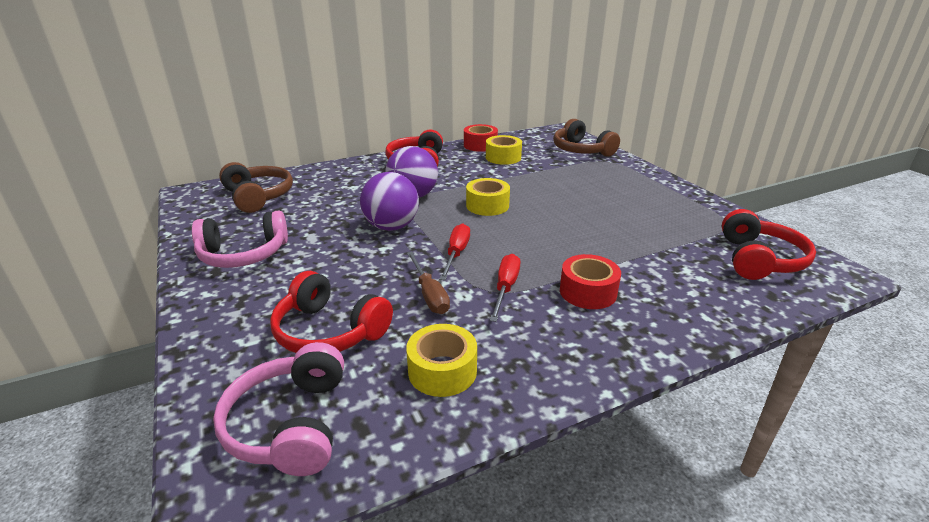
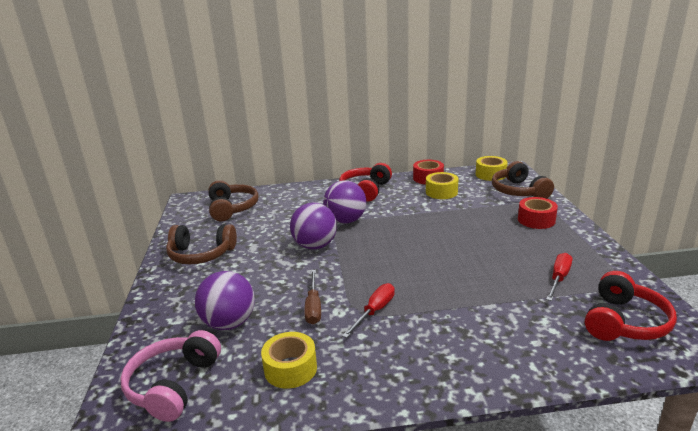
camera: 20 degrees right, 5 degrees down
(243, 254) = (201, 254): pink headphones -> brown headphones
(329, 331) = (229, 323): red headphones -> purple ball
(456, 254) = (352, 276): red screwdriver -> red screwdriver (558, 278)
(487, 205) = (401, 236): yellow tape -> yellow tape (490, 174)
(588, 292) = (441, 326): red tape -> red tape (536, 220)

